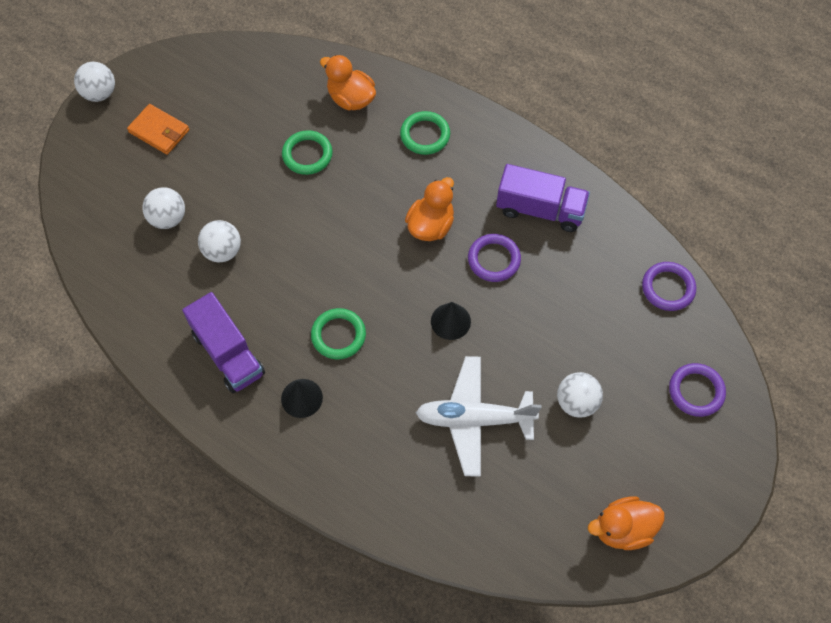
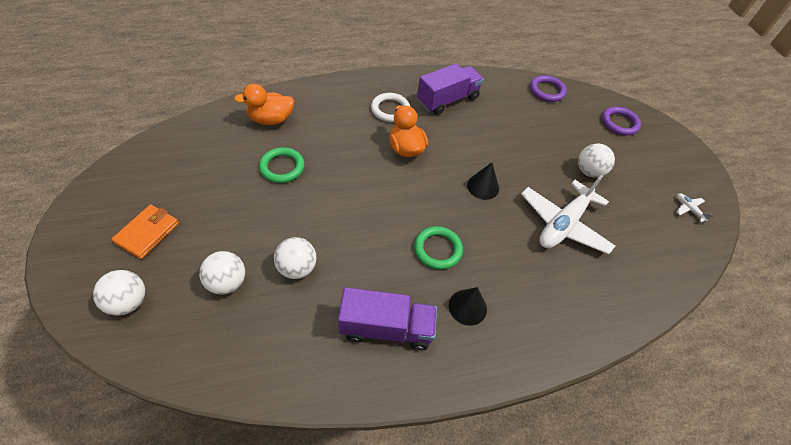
camera: 55 degrees left, 10 degrees down
(100, 93) = (58, 246): white ball -> white ball (128, 302)
(159, 131) = (147, 233): orange wallet -> orange wallet turned 45 degrees counterclockwise
(425, 135) = (341, 108): green ring -> none
(468, 174) = (390, 110): none -> white ring
(494, 259) = (460, 139): purple ring -> none
(622, 529) = (689, 209): orange duck -> white plane

